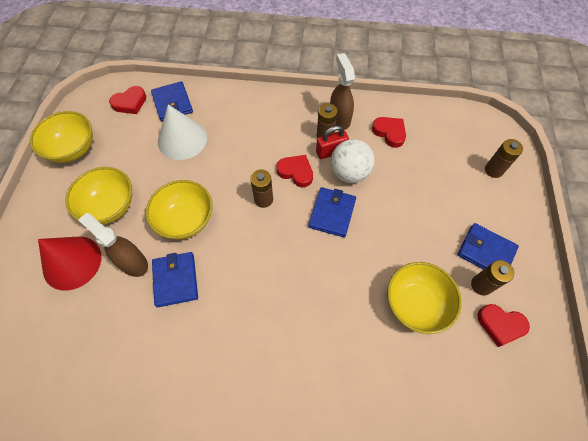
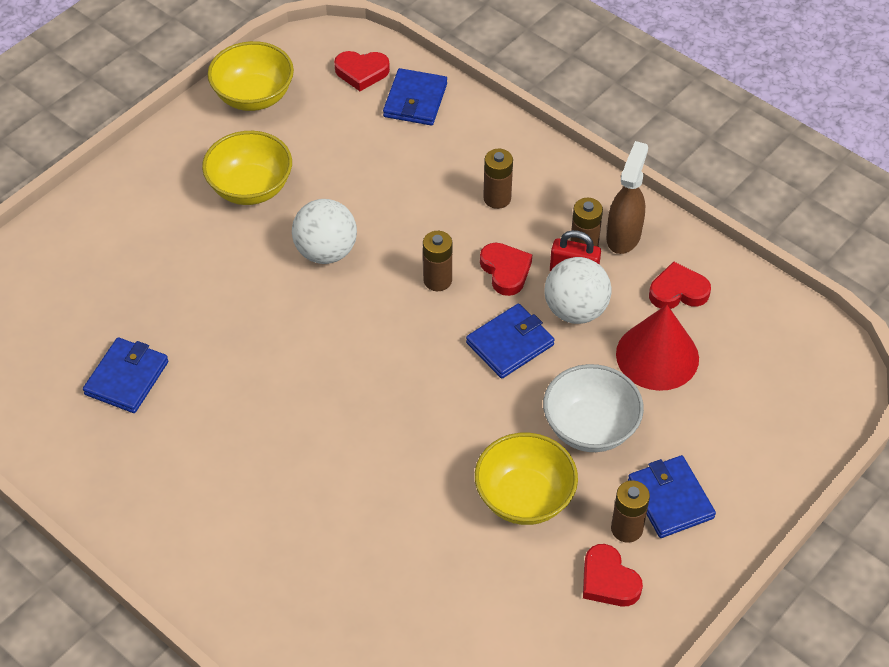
camera: 35 degrees right, 10 degrees down
(72, 262) = (169, 227): red cone -> red cone (657, 356)
(133, 262) = (234, 264): brown spray bottle -> none
(175, 280) = (267, 309): blue wallet -> blue wallet (126, 378)
(182, 139) = (393, 153): white cone -> none
(185, 220) = (326, 251): yellow bowl -> white ball
(389, 133) = (678, 291): red heart -> red heart turned 90 degrees counterclockwise
(412, 236) = (590, 427): none -> white bowl
(493, 170) = (782, 417): brown battery -> brown battery (497, 198)

